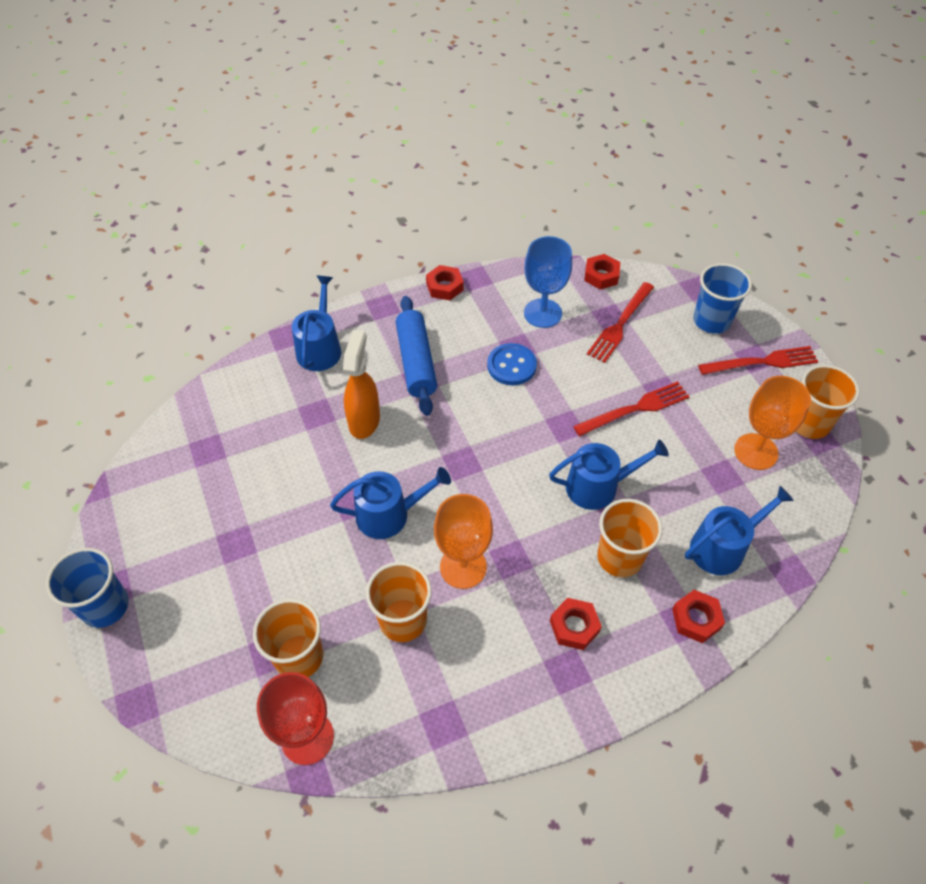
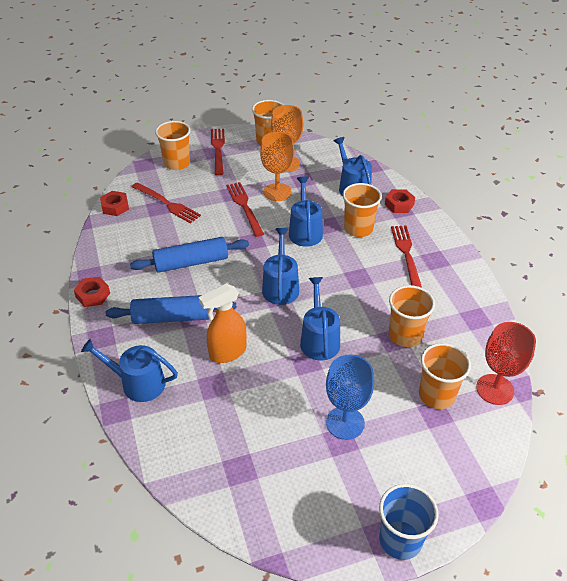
camera: 85 degrees left, 10 degrees down
(364, 420) = (227, 353): orange spray bottle -> orange spray bottle turned 45 degrees counterclockwise
(463, 567) = (364, 301): orange goblet -> orange goblet (277, 192)
(480, 465) = (280, 287): none -> blue watering can
(511, 366) = (191, 262): blue button -> blue rolling pin
(542, 313) = (143, 241): blue goblet -> blue goblet (345, 423)
(574, 626) = (406, 253): red nut -> red fork
(711, 321) = (177, 163): blue cup -> orange cup

